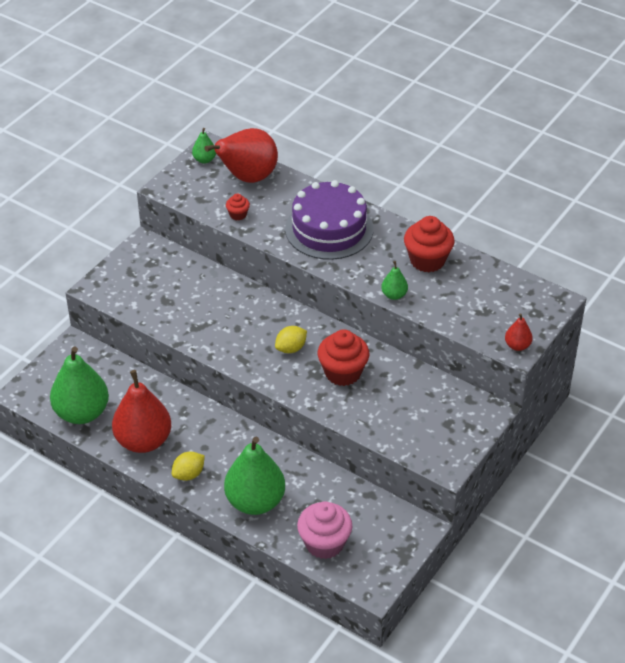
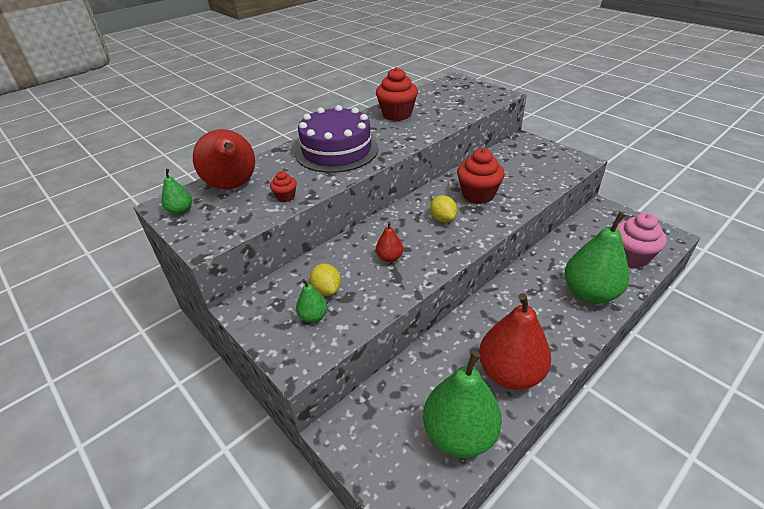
camera: 75 degrees left, 5 degrees down
(188, 474) = (558, 338): yellow lemon -> yellow lemon (327, 290)
(394, 295) = (433, 130): green pear -> green pear (313, 316)
(517, 346) = (498, 94): red pear -> red pear (389, 258)

